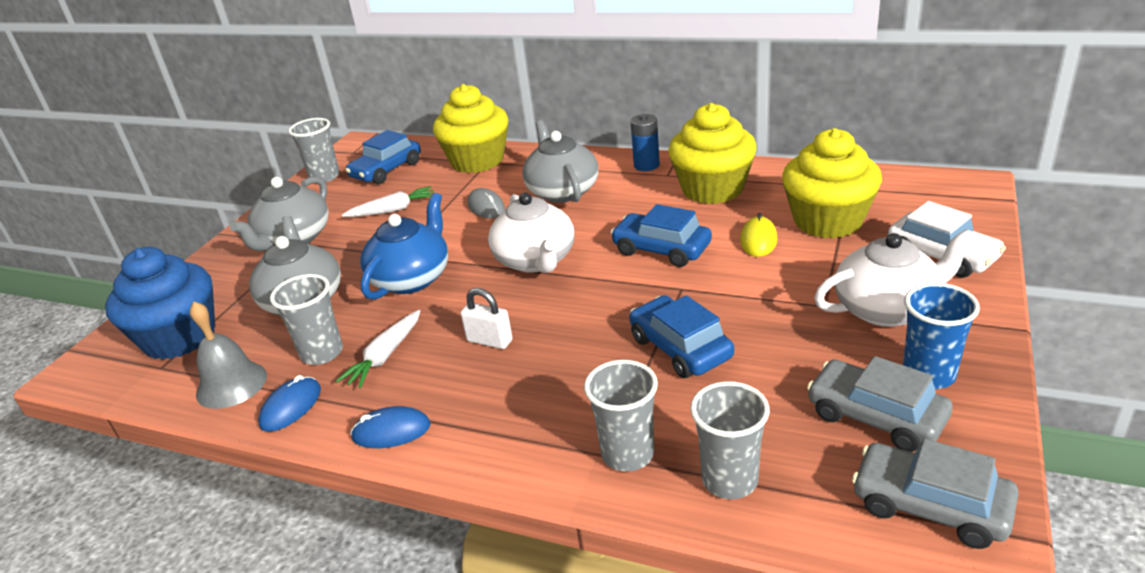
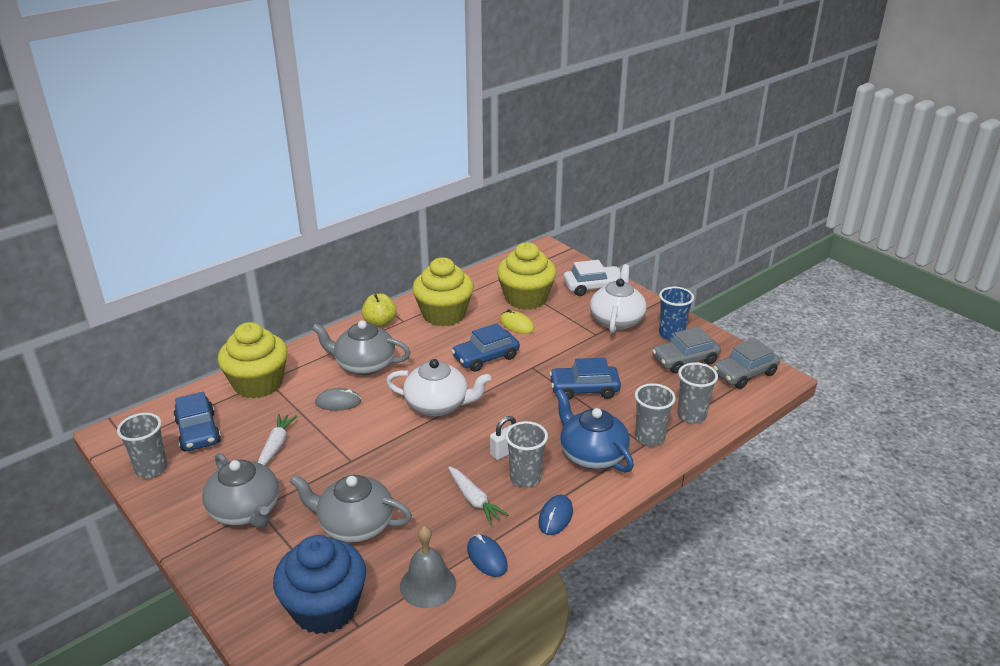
camera: 65 degrees left, 0 degrees up
(322, 353) = (438, 529): grey cup -> grey cup (525, 478)
(412, 278) = (392, 463): blue teapot -> blue teapot (592, 454)
(646, 165) = (380, 322): blue battery -> yellow apple

